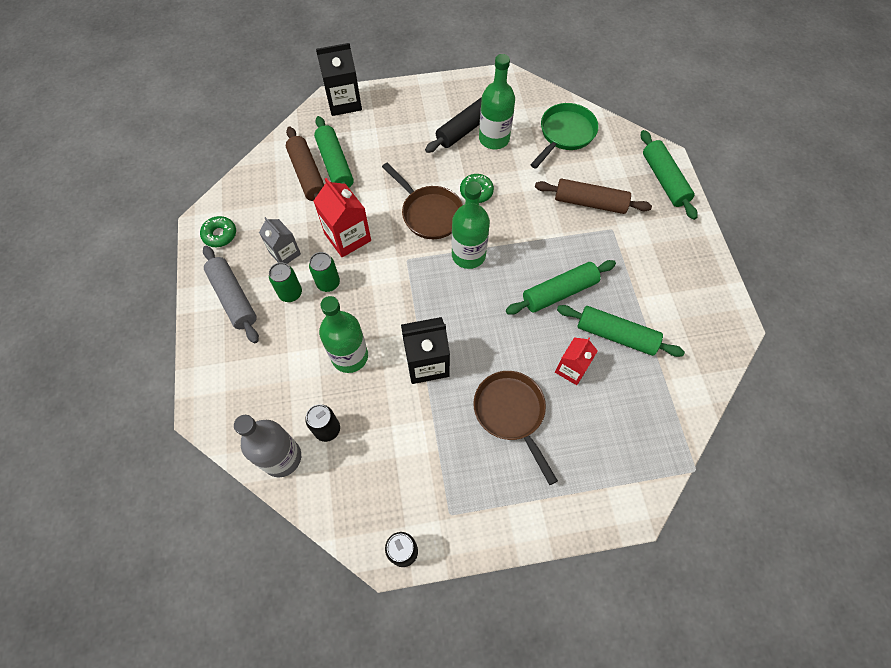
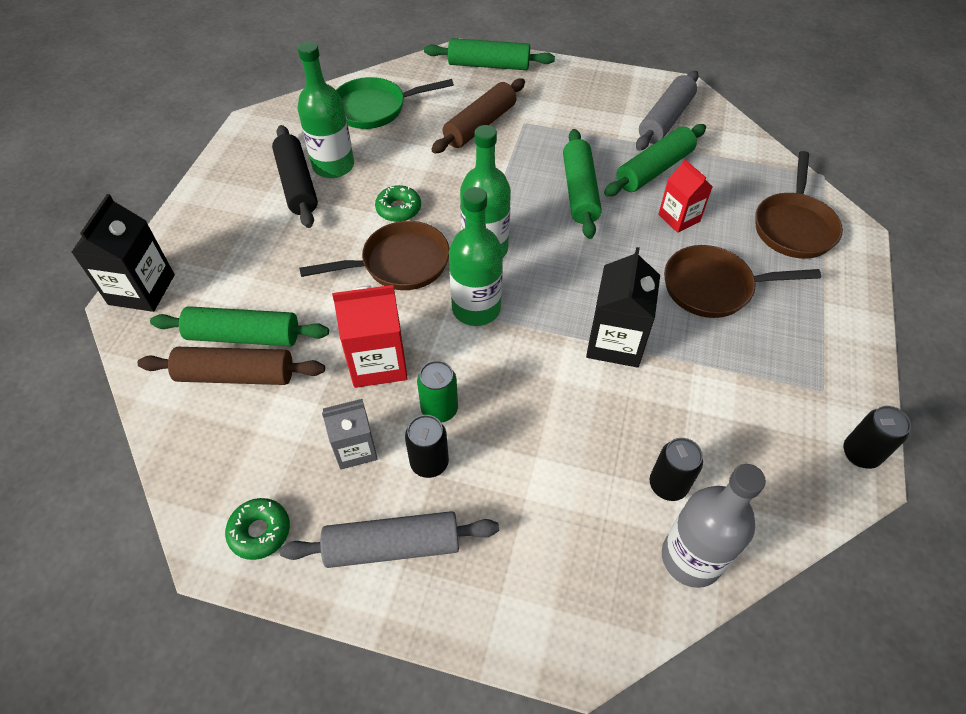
camera: 65 degrees left, 10 degrees down
(290, 293) = (429, 463): green can -> black can
(350, 356) = (568, 422): green bottle -> green bottle (476, 308)
(565, 134) = (375, 108): green pan -> green pan turned 75 degrees counterclockwise
(612, 458) = (794, 227): none -> brown pan
(684, 325) = (665, 120): none -> grey rolling pin

